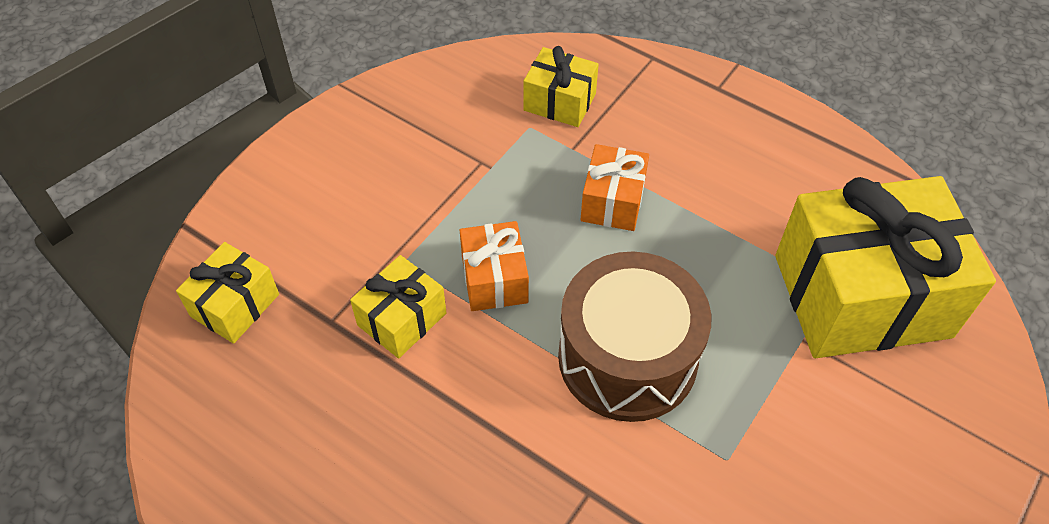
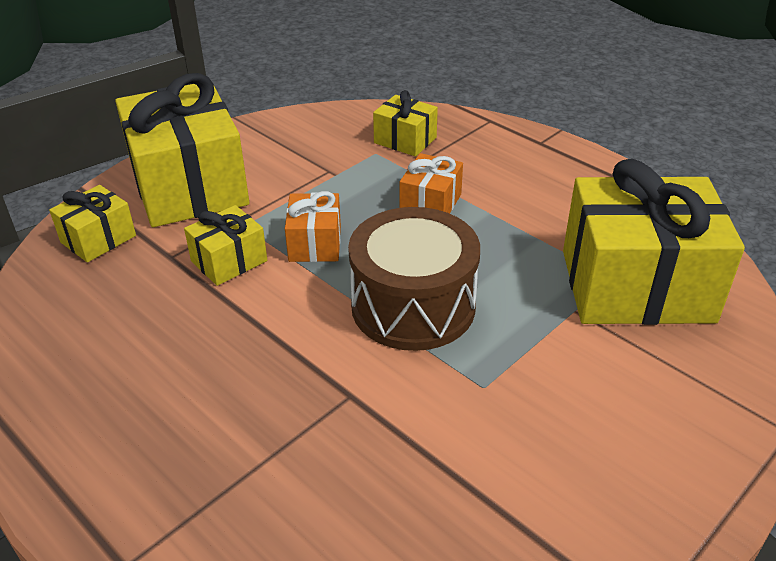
camera: 10 degrees right, 15 degrees down
(319, 207) = (189, 186): none -> yellow gift

